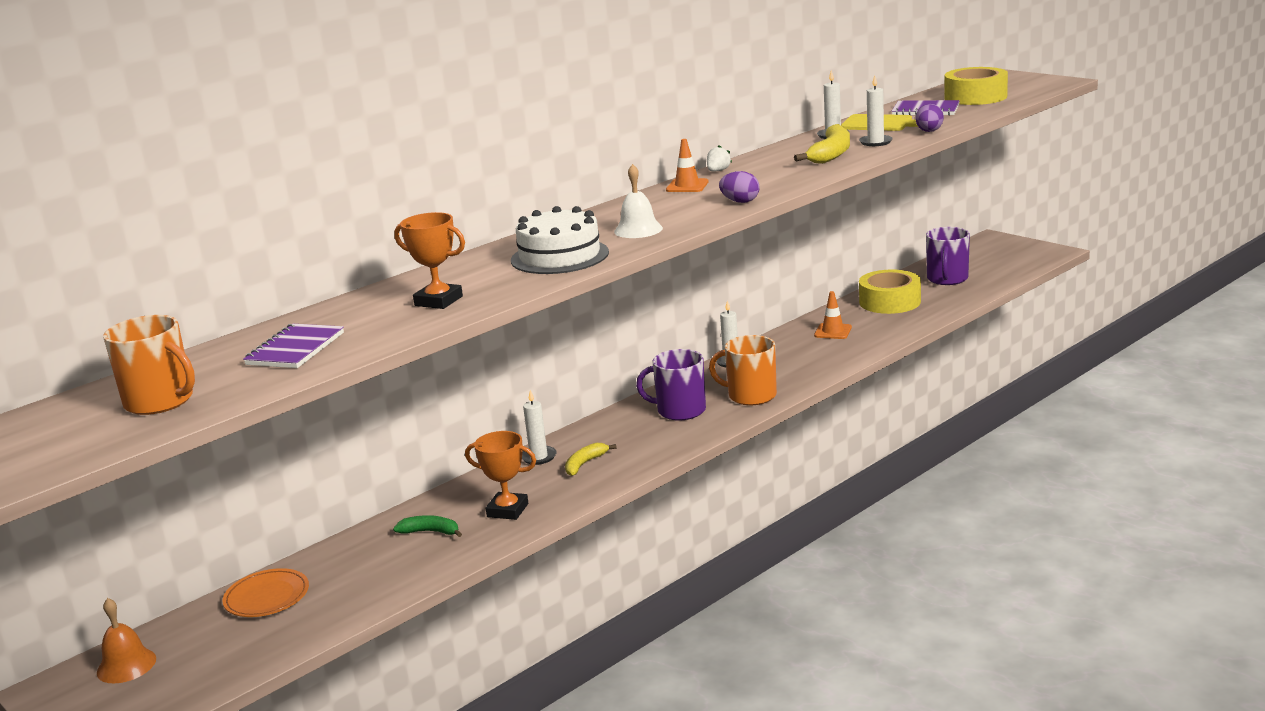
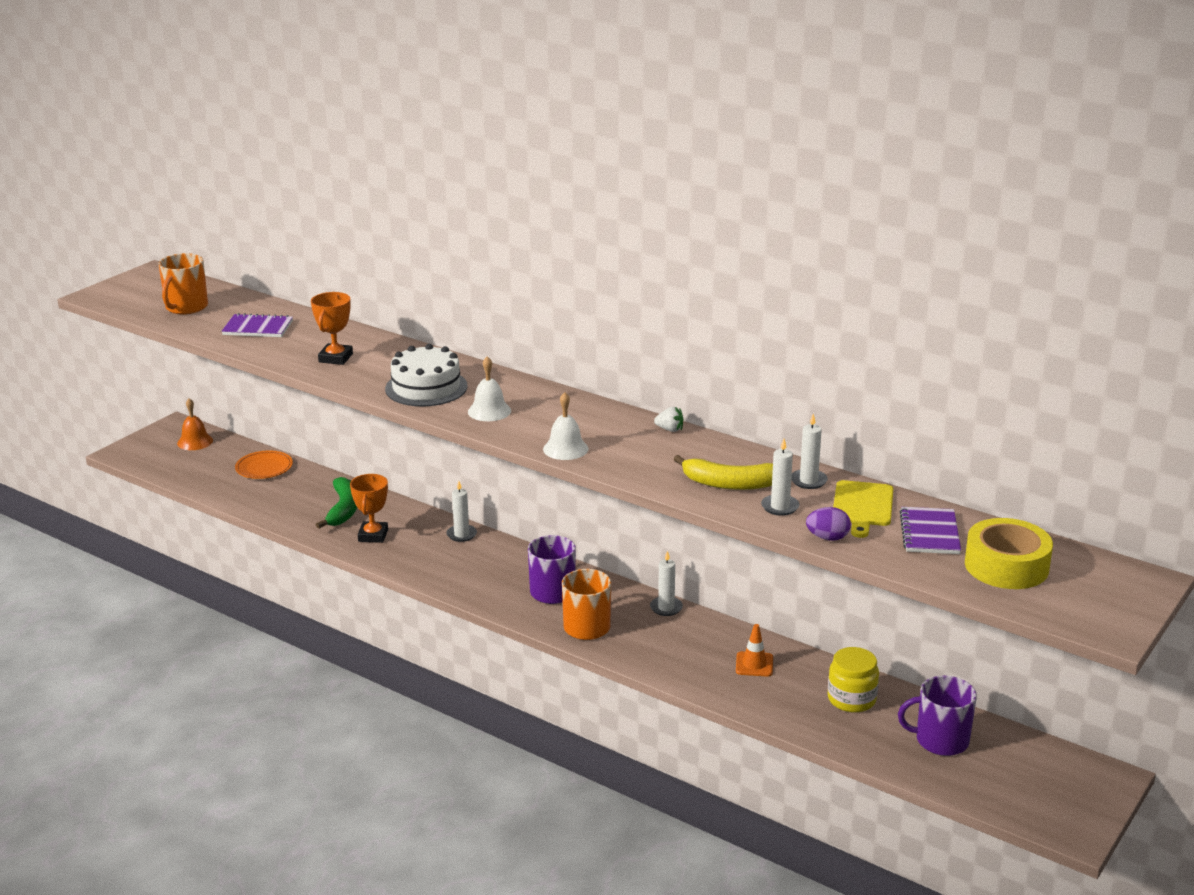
camera: 75 degrees right, 5 degrees up
(430, 532) = (343, 510): green banana -> green banana, size x1.65
(585, 464) = (449, 557): yellow banana -> none
(687, 186) = (619, 419): orange traffic cone -> none
(740, 201) = (565, 449): purple egg -> white bell
(889, 302) = (851, 699): yellow tape -> yellow jar

